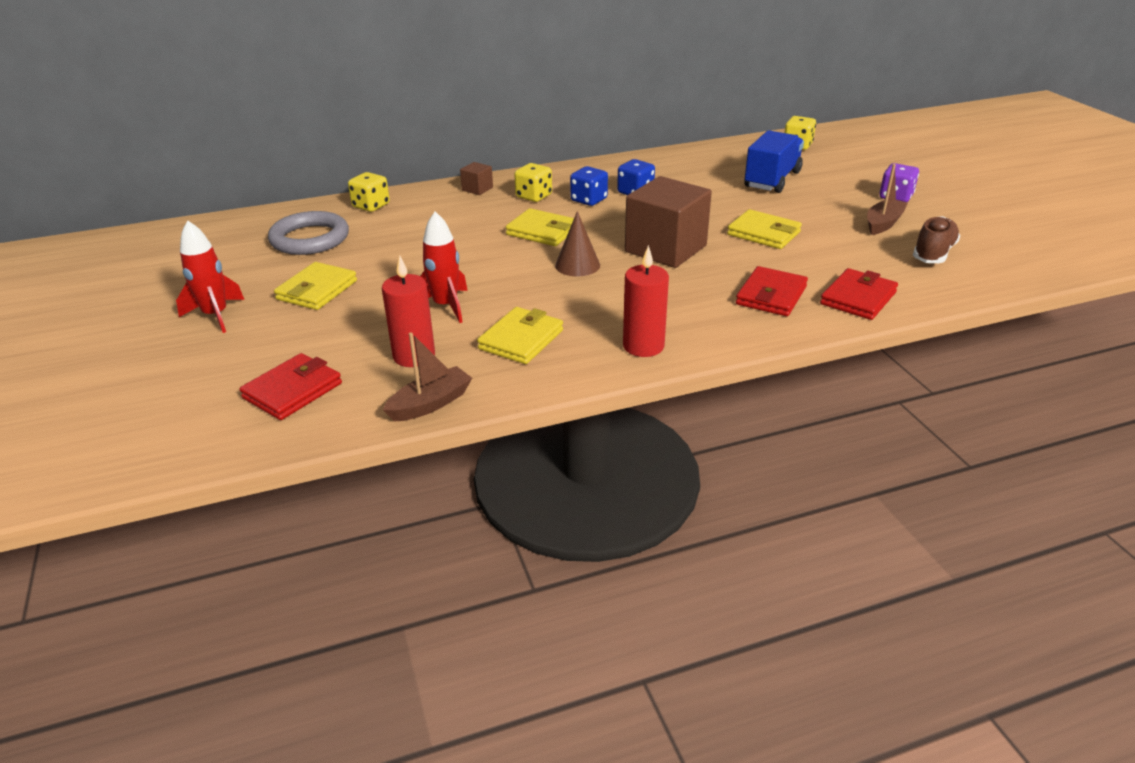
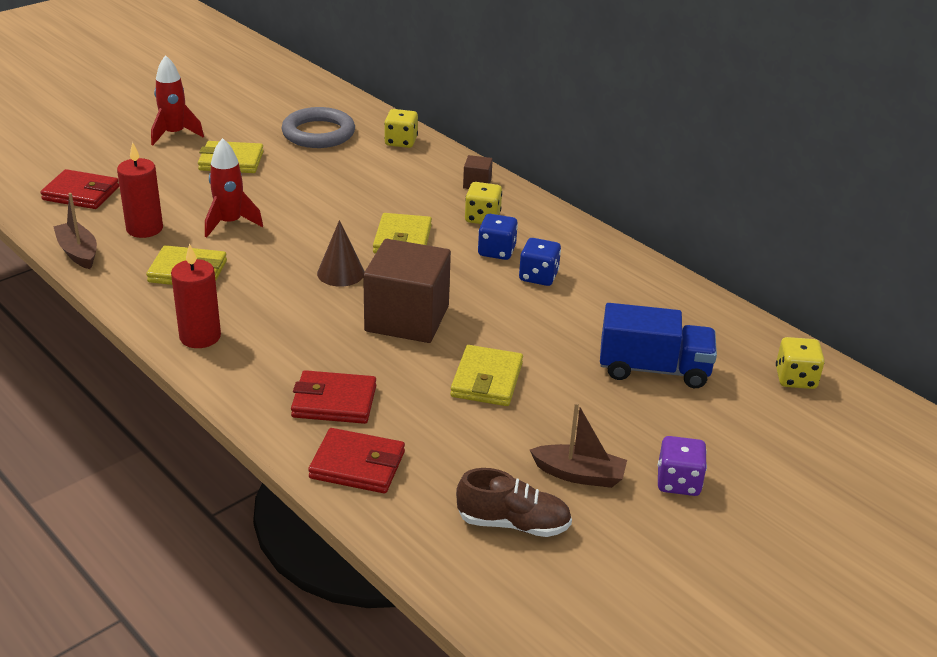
camera: 65 degrees right, 0 degrees up
(430, 404) = (78, 252): brown boat -> brown boat turned 150 degrees counterclockwise

